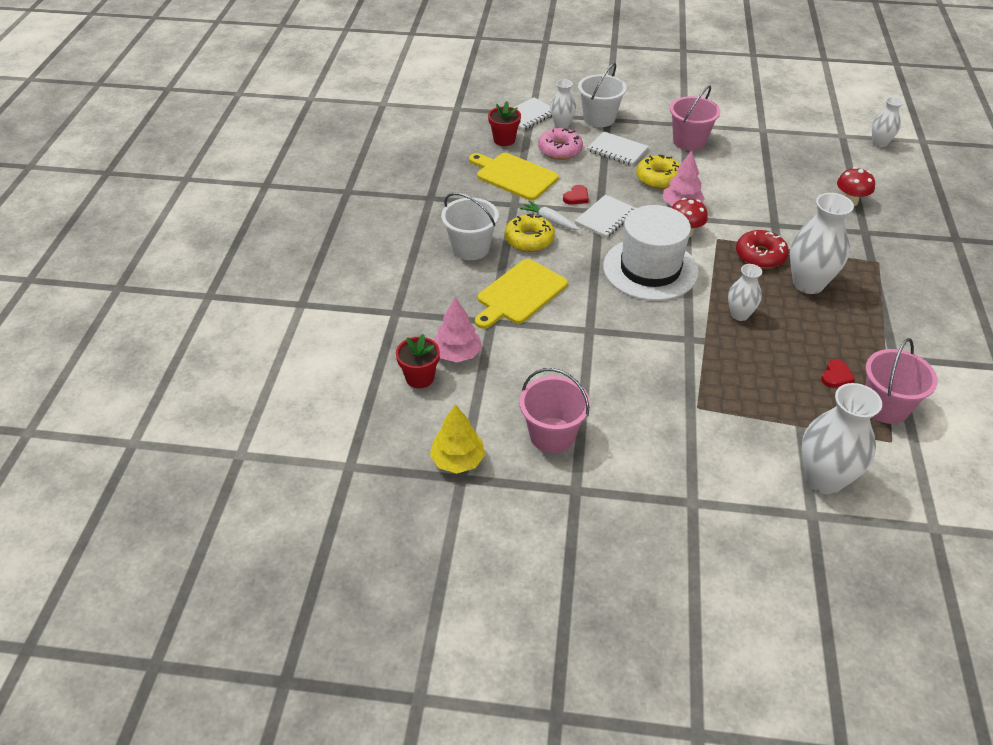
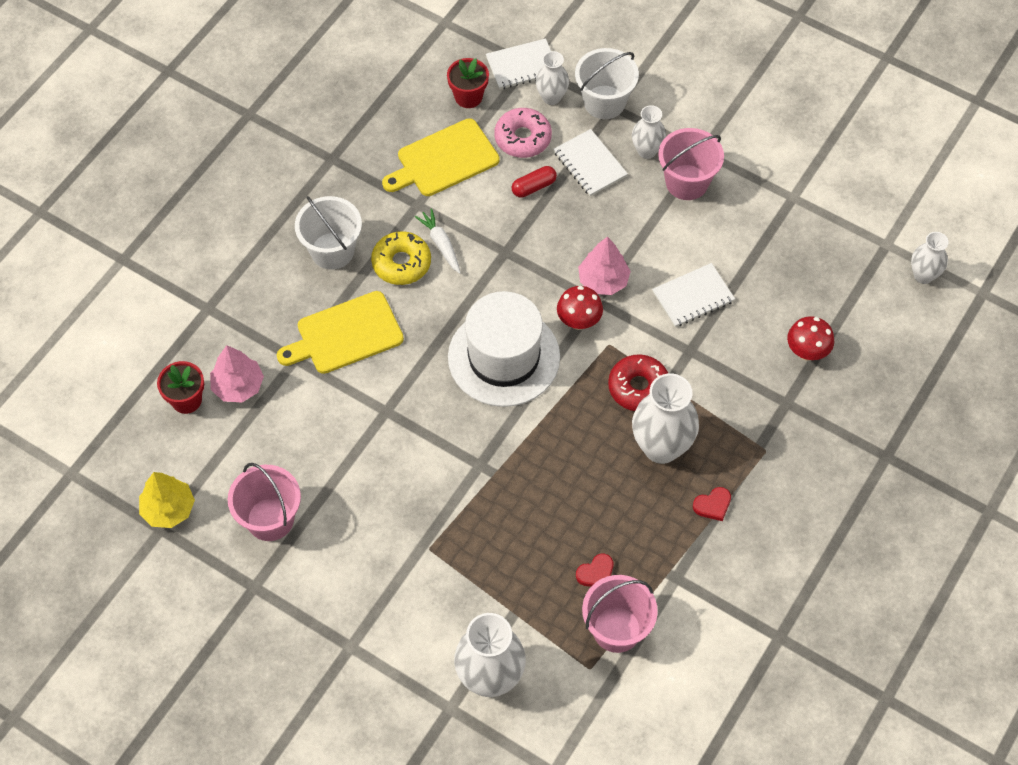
camera: 25 degrees right, 15 degrees up
(514, 176) = (444, 160): yellow cutting board -> yellow cutting board turned 90 degrees counterclockwise
(576, 197) = (493, 220): red heart -> red heart (713, 505)
(589, 172) = (534, 187): none -> red capsule
(605, 218) = (505, 264): white notebook -> white notebook (693, 296)
(658, 178) = (607, 228): yellow donut -> none
(739, 314) = (555, 456): white vase -> white vase (647, 151)

